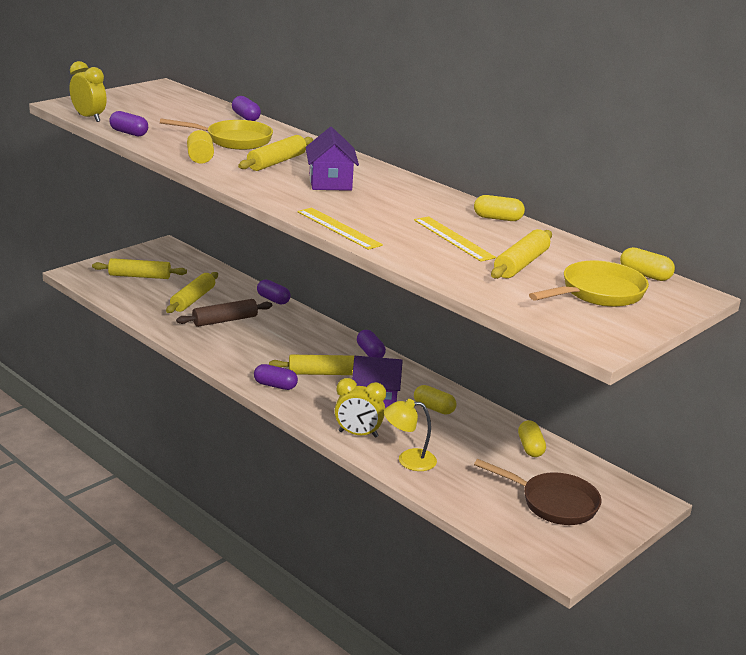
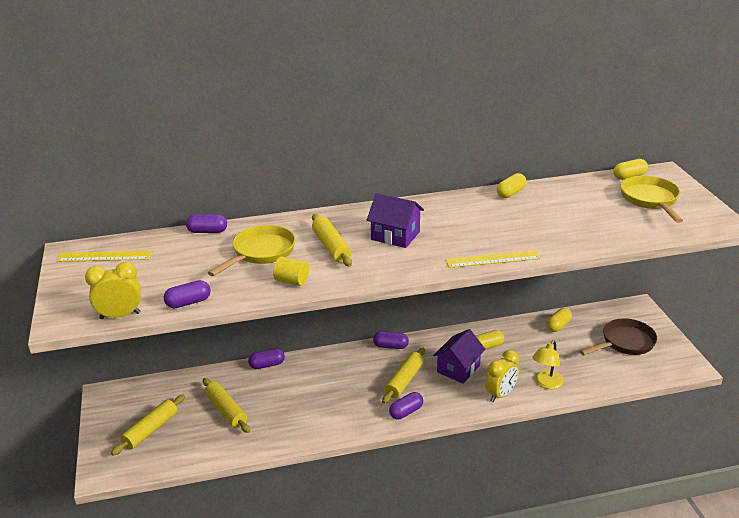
camera: 55 degrees left, 5 degrees up
(225, 320) = (280, 404): brown rolling pin -> none
(453, 238) = (537, 220): yellow ruler -> yellow ruler (104, 256)
(521, 264) = (593, 210): yellow rolling pin -> none
(530, 447) = (558, 326): yellow capsule -> yellow capsule turned 75 degrees counterclockwise

